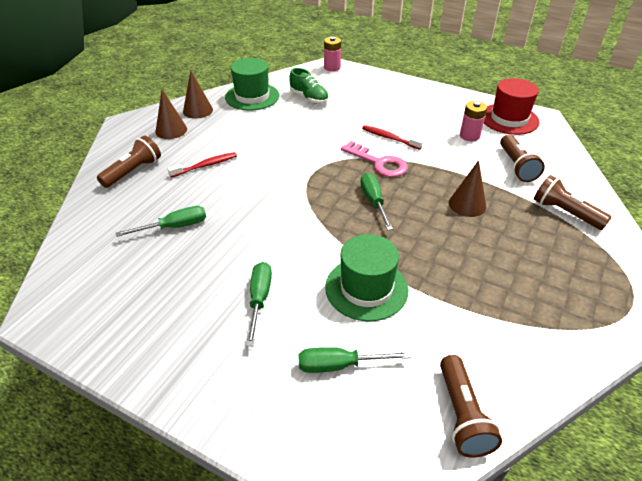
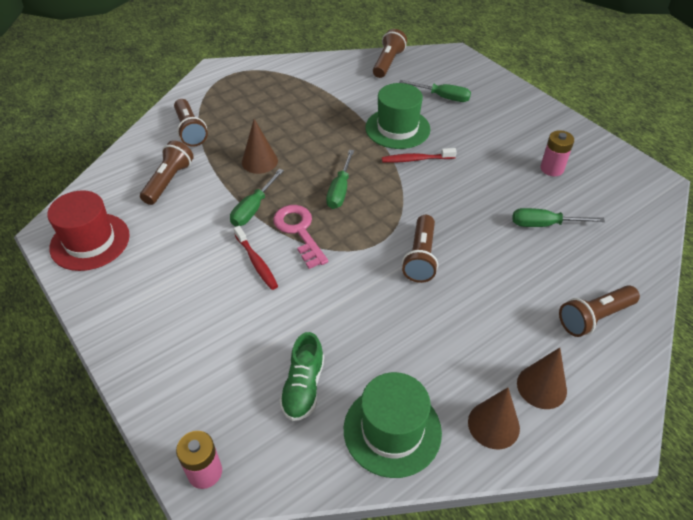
camera: 155 degrees left, 5 degrees up
(205, 165) = (500, 296): red toothbrush -> red toothbrush (416, 159)
(259, 299) = (481, 144): green screwdriver -> green screwdriver (253, 209)
(275, 172) = (421, 257): none -> brown flashlight
(309, 98) = (303, 387): green shoe -> green shoe turned 150 degrees counterclockwise
(469, 136) = (165, 233): pink battery -> pink battery (552, 169)

